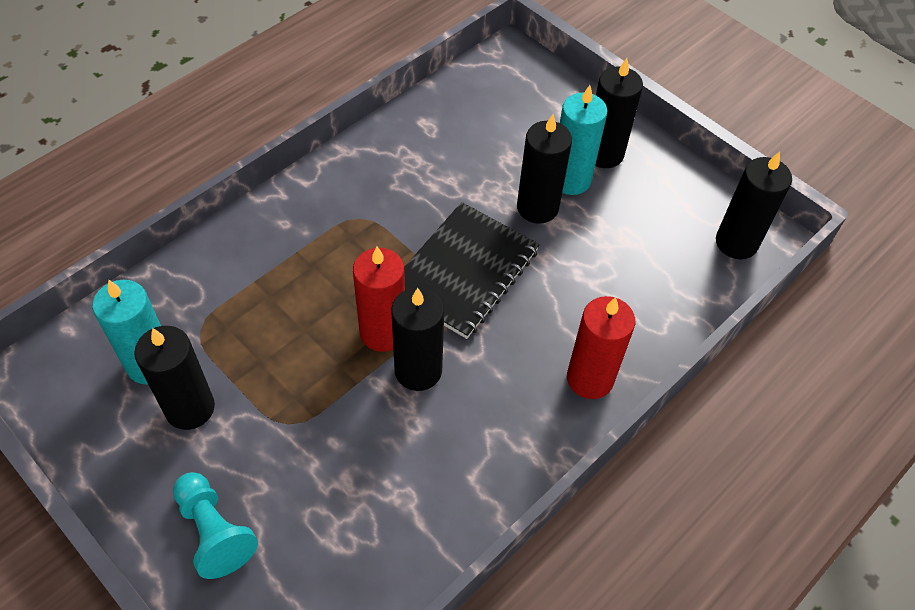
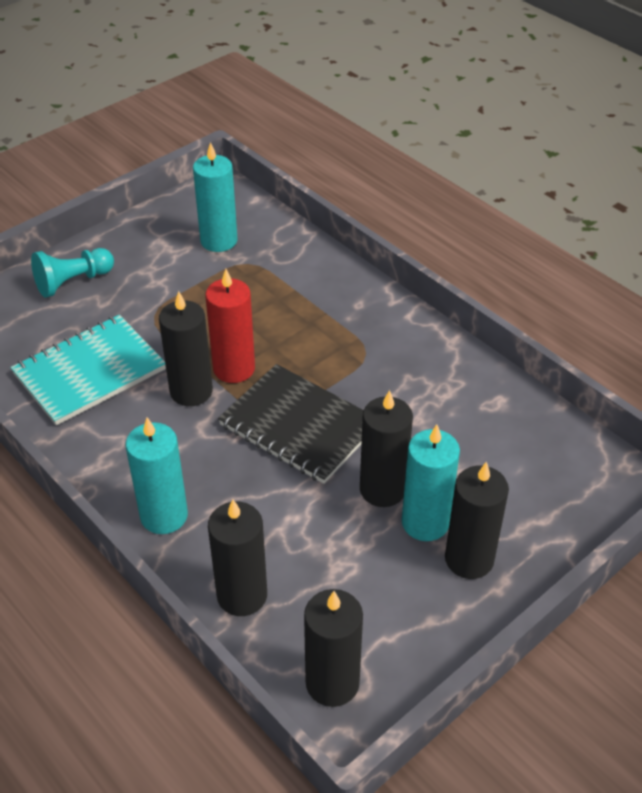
camera: 95 degrees right, 10 degrees down
(190, 408) = (176, 263): black candle -> black candle (242, 595)
(387, 482) = (89, 372): none -> turquoise notebook
(590, 378) = (164, 515): red candle -> turquoise candle

